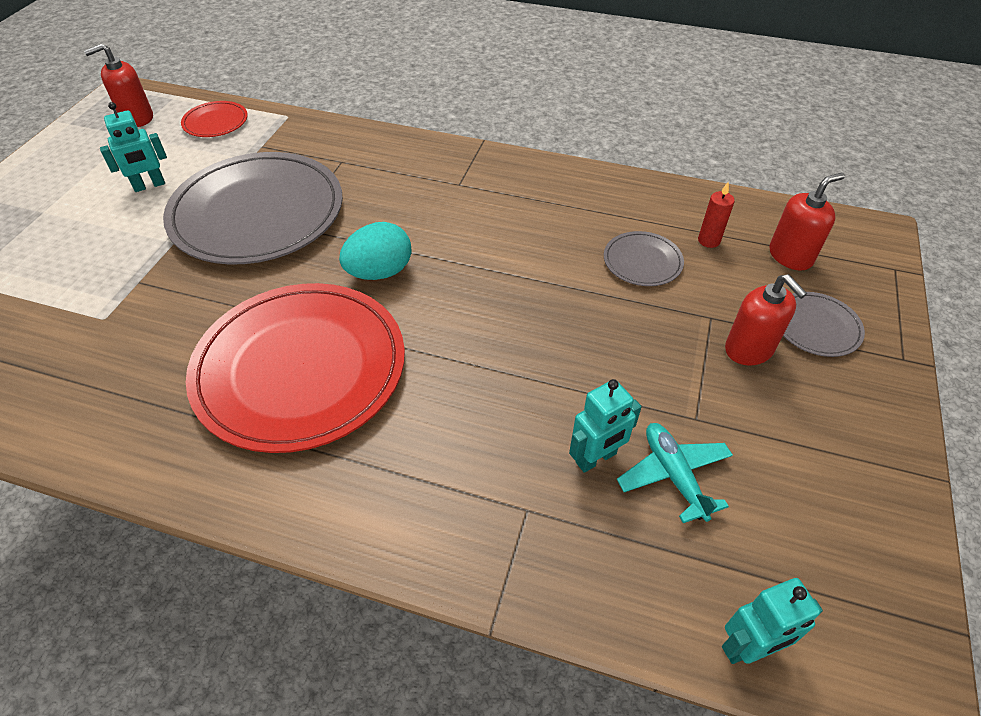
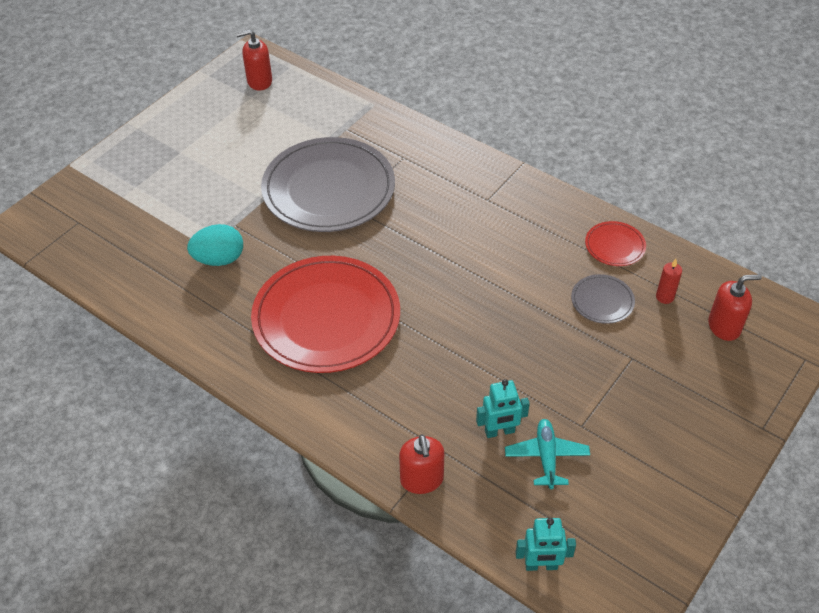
camera: 20 degrees right, 0 degrees up
(149, 185) = (257, 146): turquoise robot -> none
(215, 122) = (317, 98): red plate -> red plate (614, 246)
(379, 272) = (402, 260): turquoise egg -> turquoise egg (219, 259)
(749, 349) = (647, 389): red soap dispenser -> red soap dispenser (421, 479)
(816, 327) = (709, 386): grey plate -> none

